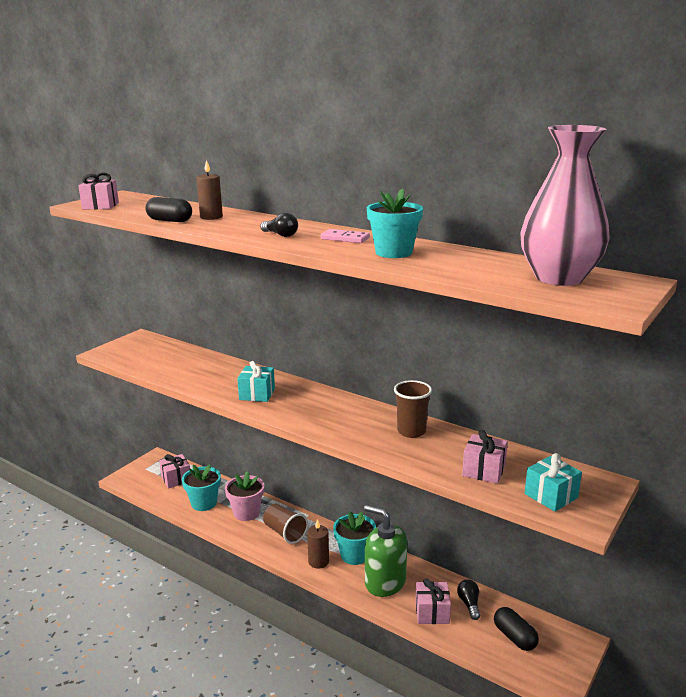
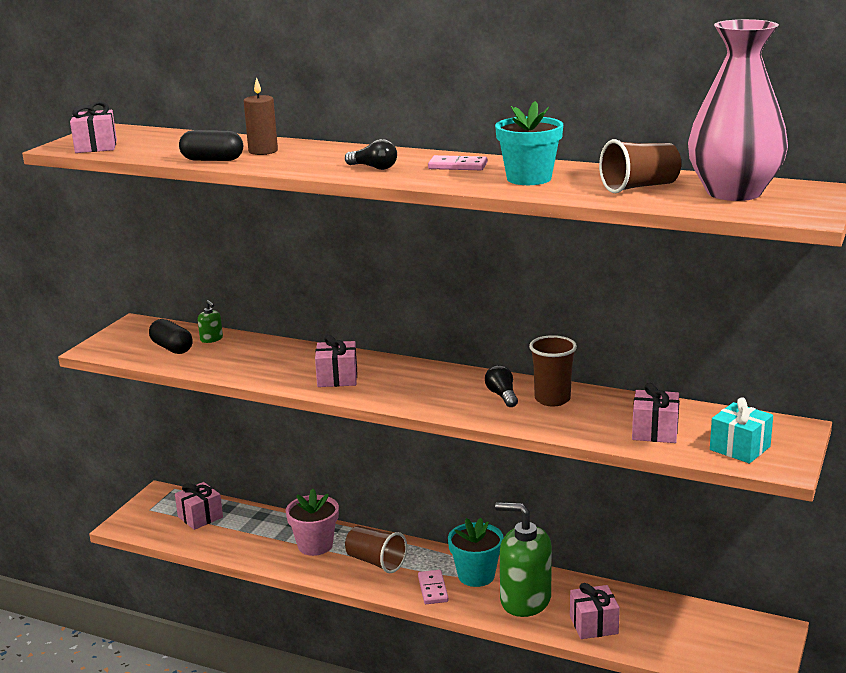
camera: 10 degrees left, 0 degrees up
(184, 354) = (211, 339): none -> green soap dispenser
(204, 503) = (252, 541): turquoise flower pot -> none
(257, 394) = (337, 378): turquoise gift -> pink gift
(318, 561) = (432, 589): brown candle -> pink domino
(469, 604) = (635, 609): black light bulb -> black light bulb (502, 395)
(480, 267) = (639, 187): none -> brown cup
(514, 637) = (699, 636): black capsule -> black capsule (172, 348)

